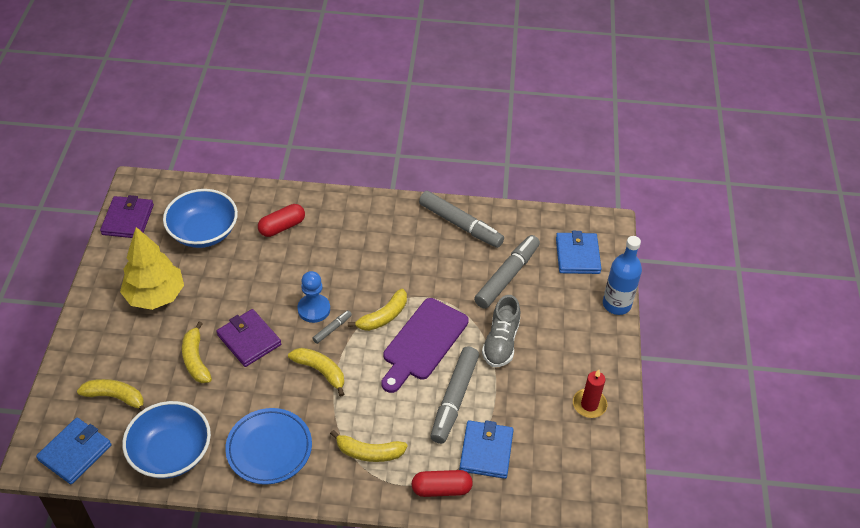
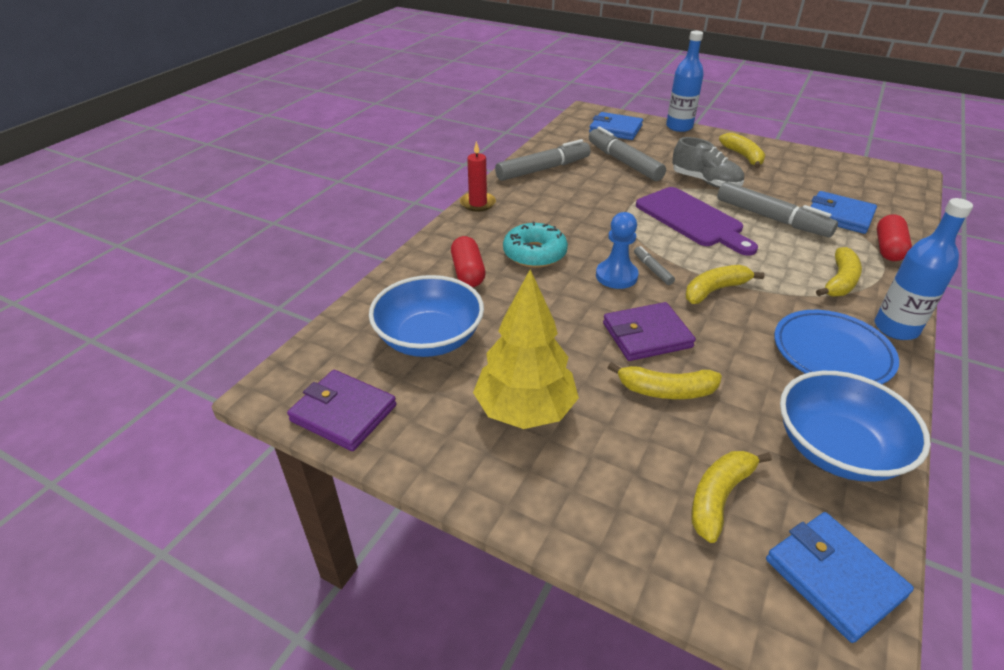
camera: 65 degrees left, 10 degrees down
(316, 490) = (895, 328): none -> blue bottle
(322, 255) = (534, 254): none -> turquoise donut
(383, 316) = (647, 234): yellow banana -> yellow banana (743, 156)
(589, 404) = (788, 160): red candle -> red candle (478, 203)

